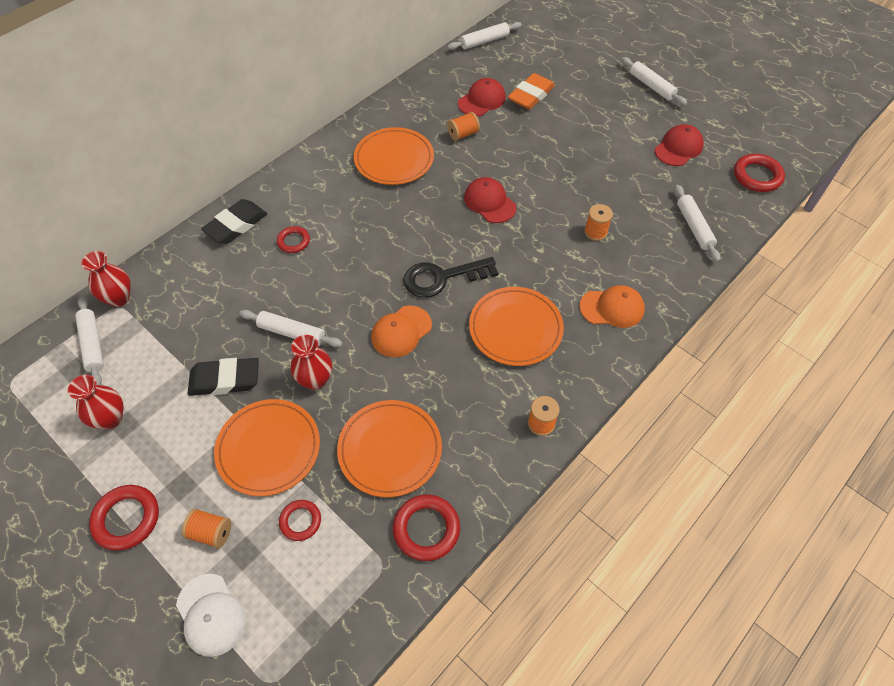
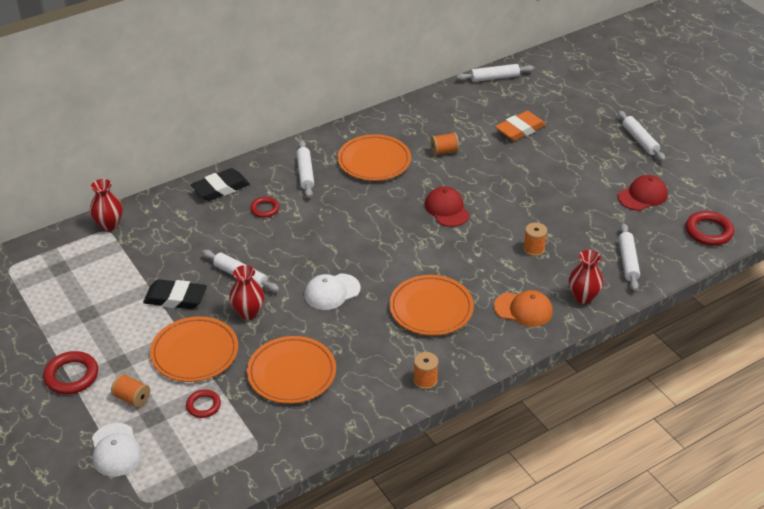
camera: 15 degrees right, 15 degrees down
(93, 344) = (79, 253): white rolling pin -> white rolling pin (305, 173)
(110, 418) = (78, 307): red vase -> red vase (583, 297)
(401, 331) = (332, 292): orange cap -> white cap
(426, 529) = (301, 432): red ring -> none
(442, 278) = (382, 259): black key -> none
(482, 100) = (472, 126): red cap -> none

